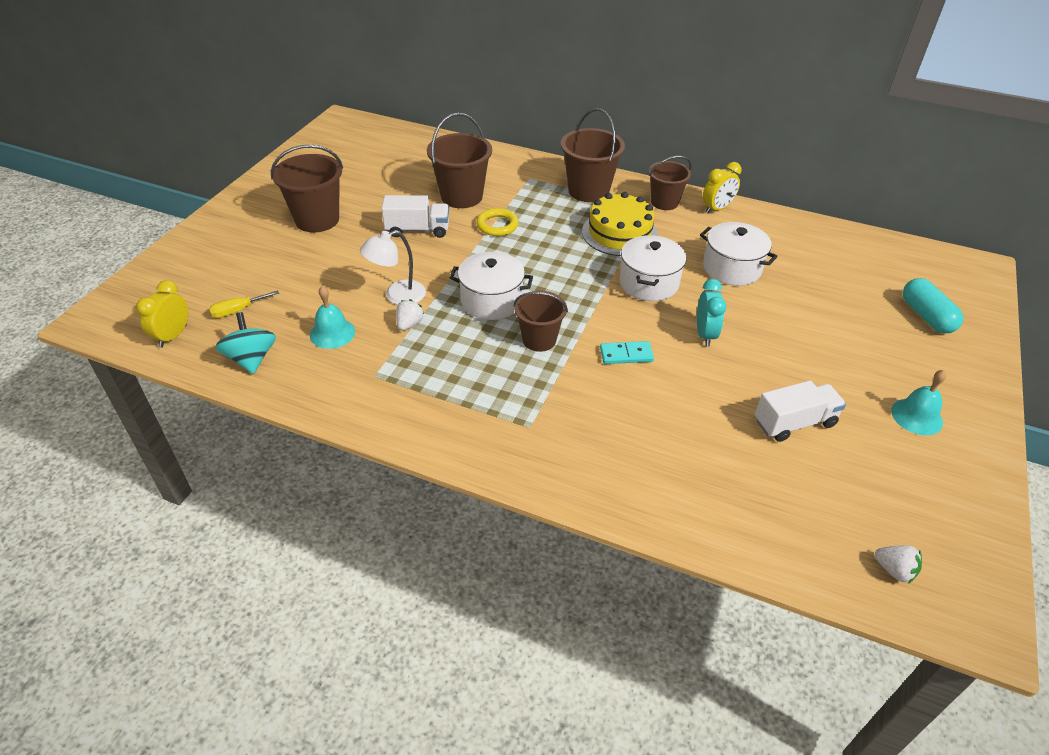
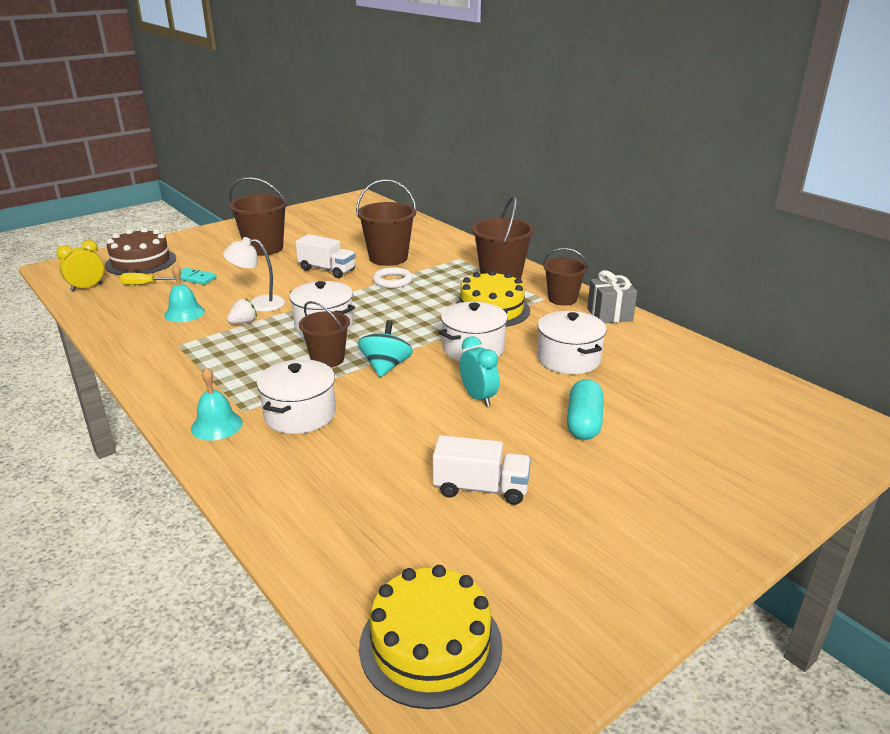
camera: 30 degrees right, 15 degrees down
(194, 280) = (141, 262): none -> brown cake
(251, 359) = (114, 313): turquoise spinning top -> turquoise spinning top (386, 367)
(497, 225) = (392, 281): yellow ring -> white ring
(583, 410) = (300, 414): none -> white pot
(626, 354) = (387, 390): turquoise domino -> turquoise domino (195, 278)
(705, 334) = (478, 397): turquoise clock -> turquoise clock turned 60 degrees counterclockwise
(717, 209) = (609, 314): yellow clock -> grey gift
(894, 570) = (430, 645): white strawberry -> yellow cake
(916, 416) = (626, 530): turquoise bell -> turquoise bell (216, 425)
(926, 316) = (746, 453): turquoise capsule -> turquoise capsule (583, 422)

